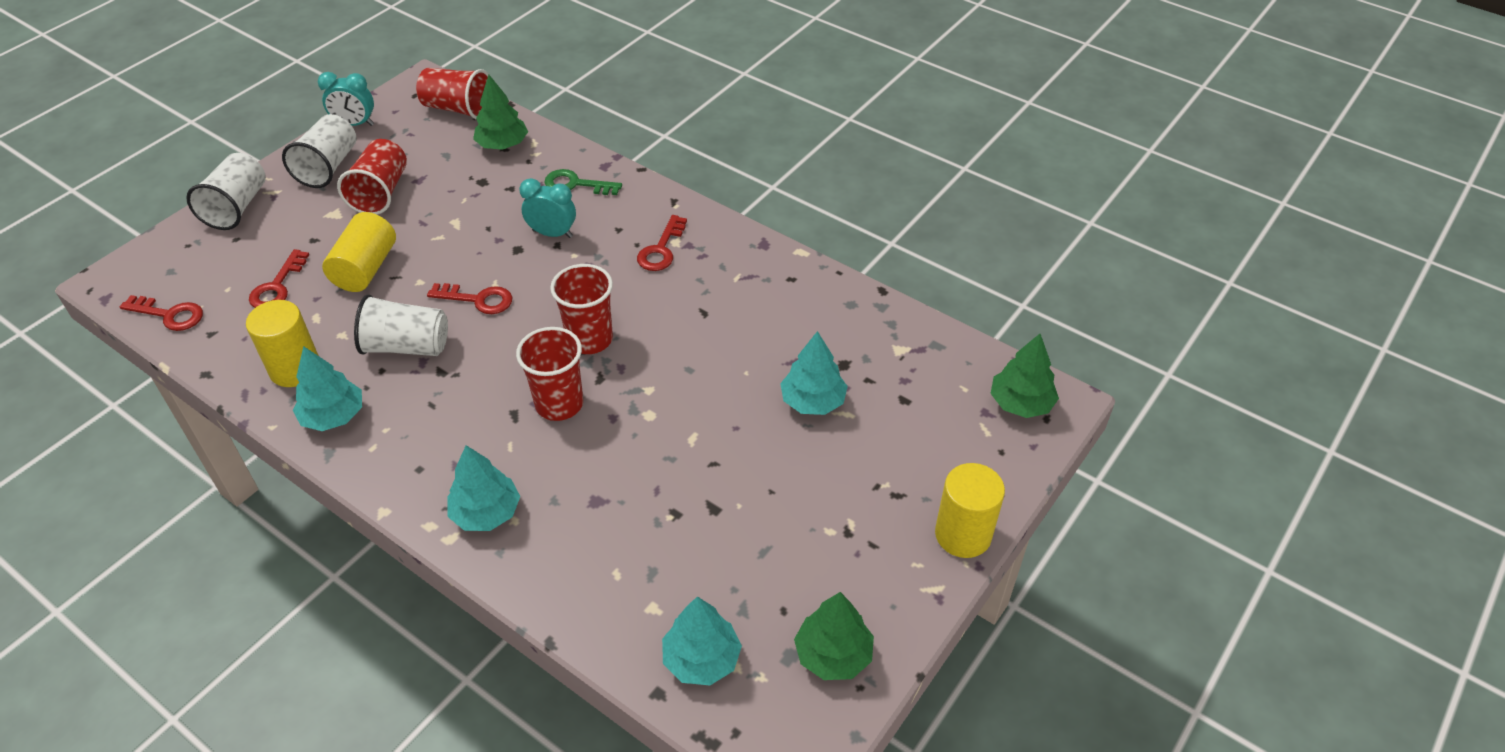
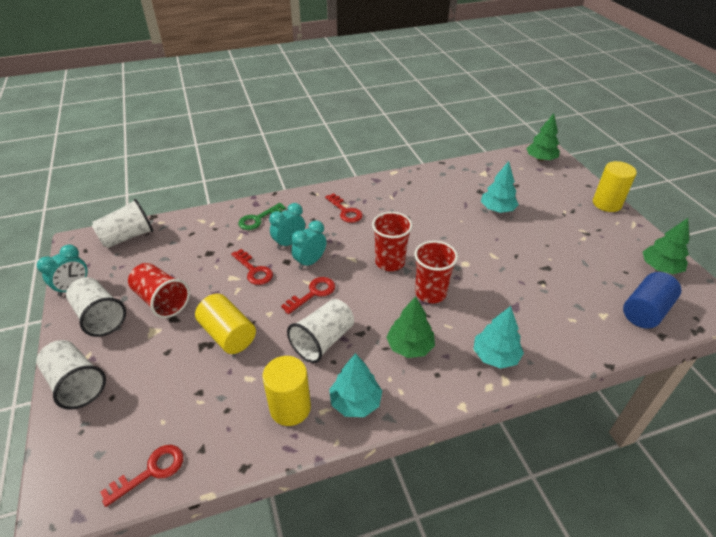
camera: 55 degrees left, 5 degrees down
(277, 286) = (193, 389): red key -> red key (254, 270)
(458, 109) = (127, 237): red cup -> white cup
(502, 145) = (187, 232): green tree -> green tree (410, 346)
(532, 269) = (310, 262): none -> turquoise clock
(701, 659) = (645, 311): turquoise tree -> blue cylinder

